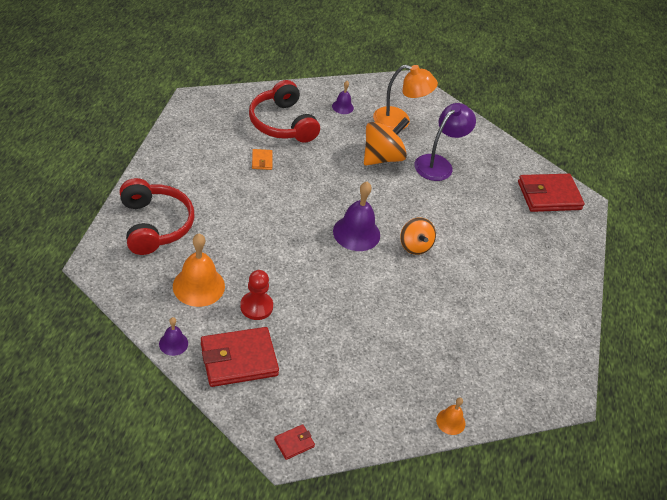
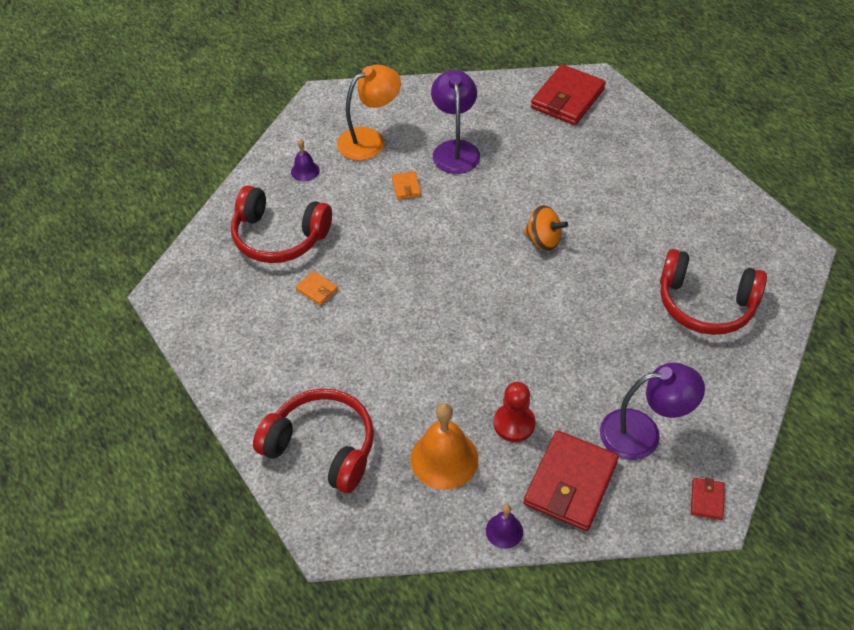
camera: 40 degrees left, 5 degrees up
(314, 379) = (642, 433): none -> purple lamp
(356, 233) = (487, 275): purple bell -> none
(382, 157) = (406, 187): orange spinning top -> orange wallet
(450, 421) = (768, 356): orange bell -> none
(457, 361) = (705, 304): none -> red headphones

